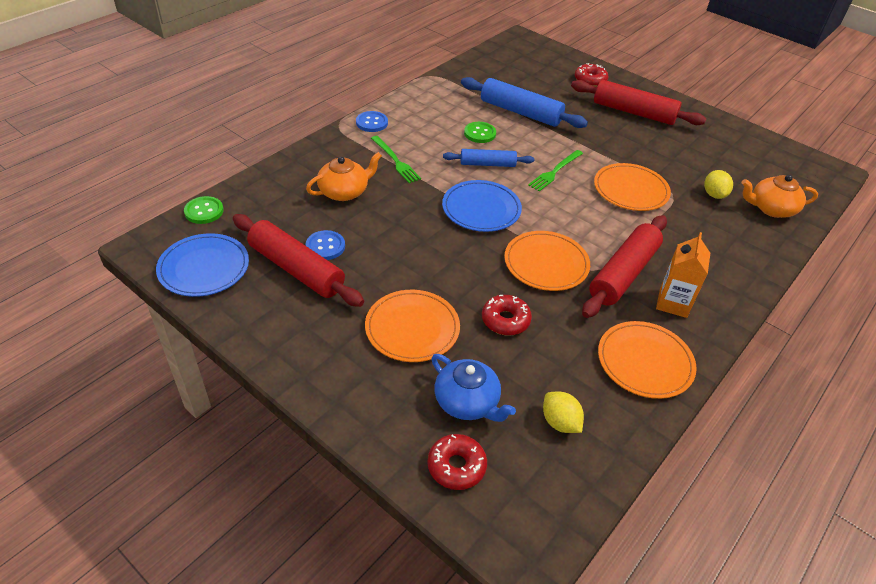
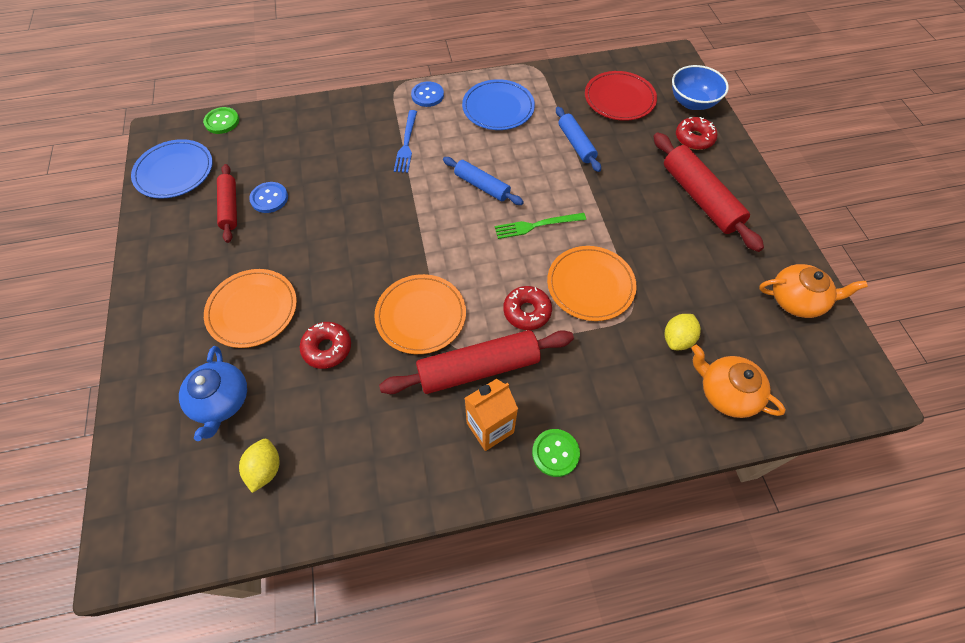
camera: 40 degrees right, 15 degrees up
(296, 269) = (230, 207): red rolling pin -> red rolling pin, size x0.60
(344, 191) = (335, 154): orange teapot -> orange teapot (797, 300)
(395, 161) = (406, 143): green fork -> blue fork
(456, 466) = (157, 448): red donut -> red donut (527, 311)
(480, 133) = (510, 150): green button -> green button (555, 453)
(481, 209) = (426, 229): blue plate -> blue plate (498, 108)
(515, 74) = (619, 99): none -> red plate
(520, 112) = (576, 144): blue rolling pin -> blue rolling pin, size x0.60
(564, 60) = (692, 102): none -> blue bowl
(645, 362) = (395, 466): orange plate -> none

